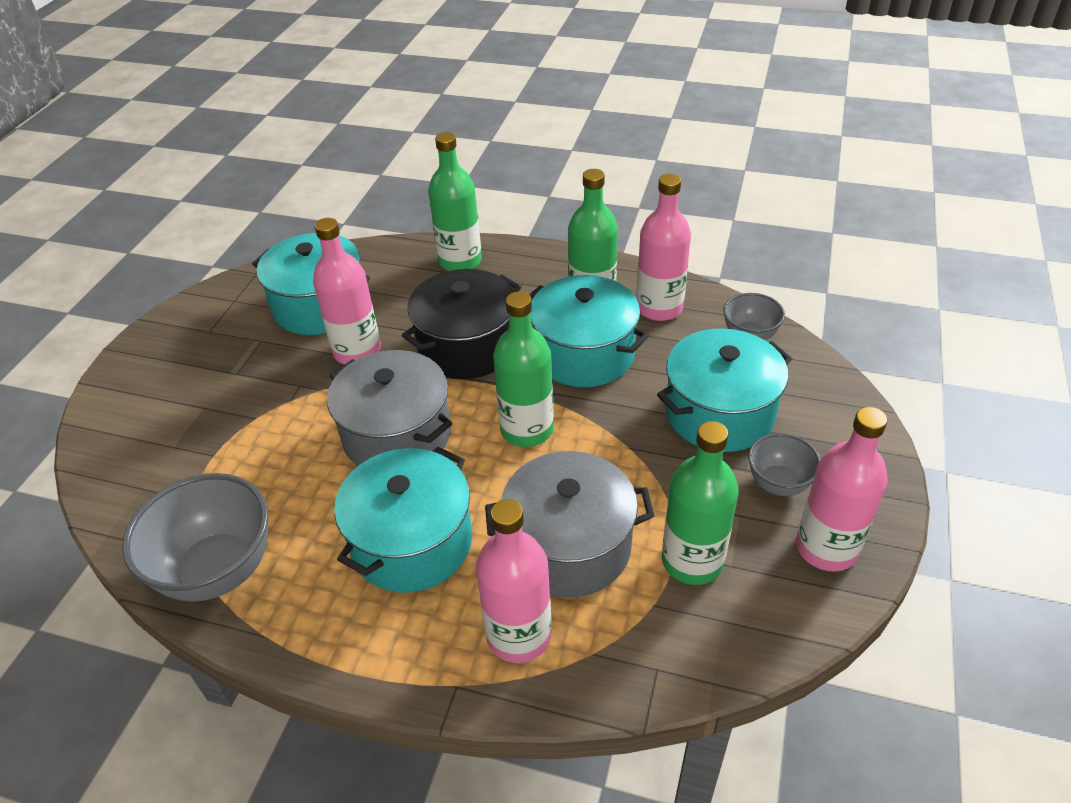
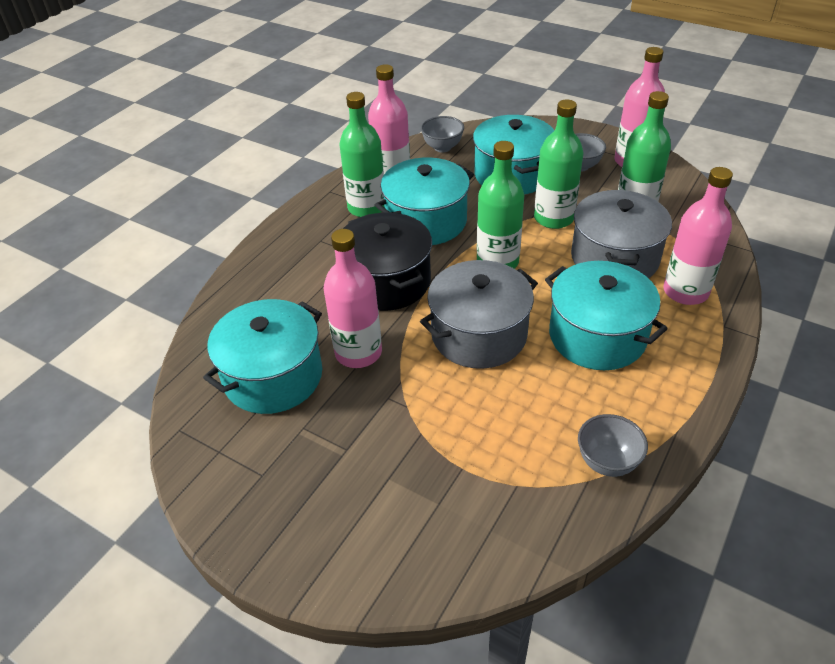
camera: 75 degrees left, 0 degrees up
(218, 570) = (607, 462): grey bowl -> grey bowl, size x0.55
(460, 261) = (264, 272): green bottle -> green bottle (553, 218)

